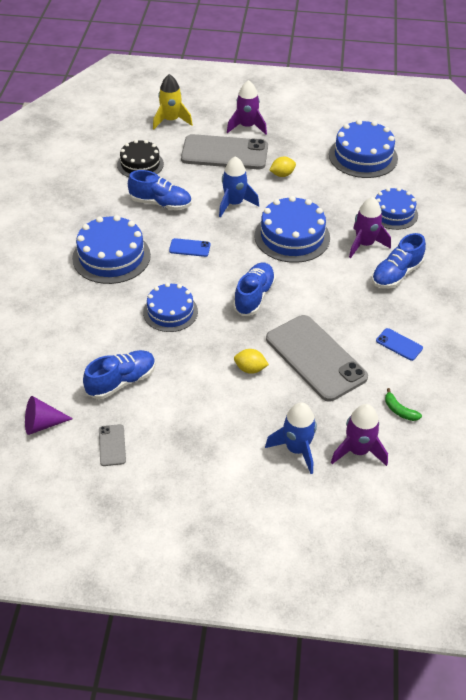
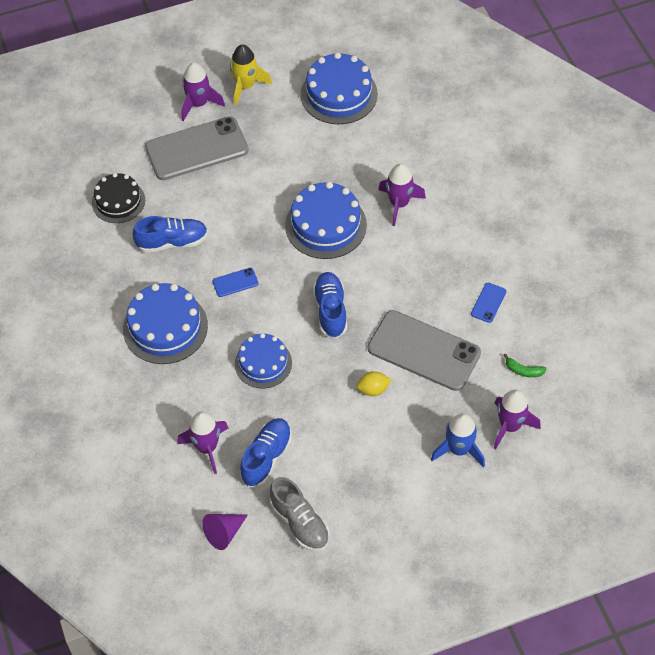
camera: 25 degrees left, 10 degrees up
(78, 353) = (207, 448): none -> purple rocket
(112, 445) = (300, 523): grey phone -> grey shoe
(171, 120) = (113, 129): yellow rocket -> yellow rocket (246, 86)
(234, 204) = (246, 210): blue rocket -> none
(282, 175) = (272, 152): yellow lemon -> none
(393, 213) = (406, 154): blue cake -> none
(396, 274) = (446, 226): blue shoe -> none
(399, 344) = (488, 303): blue phone -> blue phone turned 75 degrees counterclockwise

